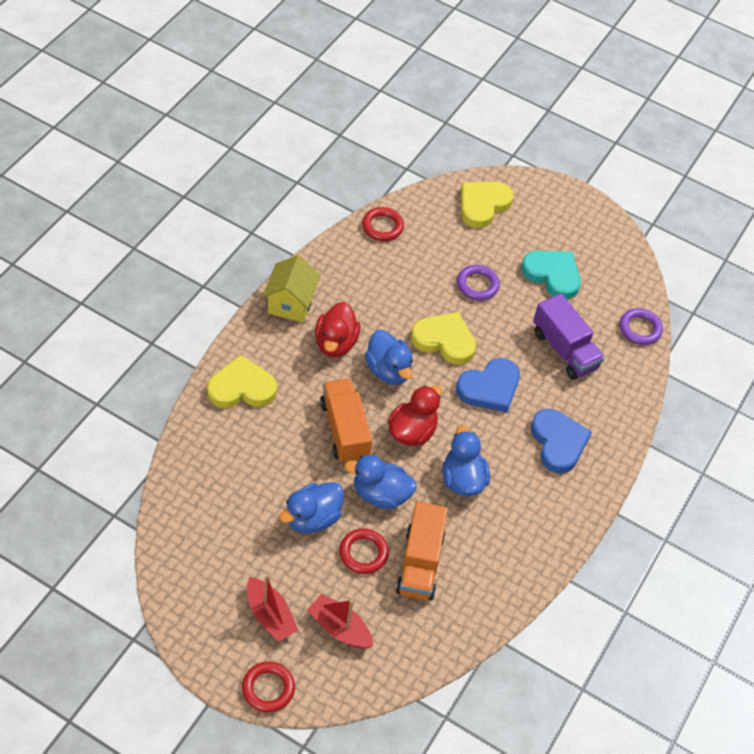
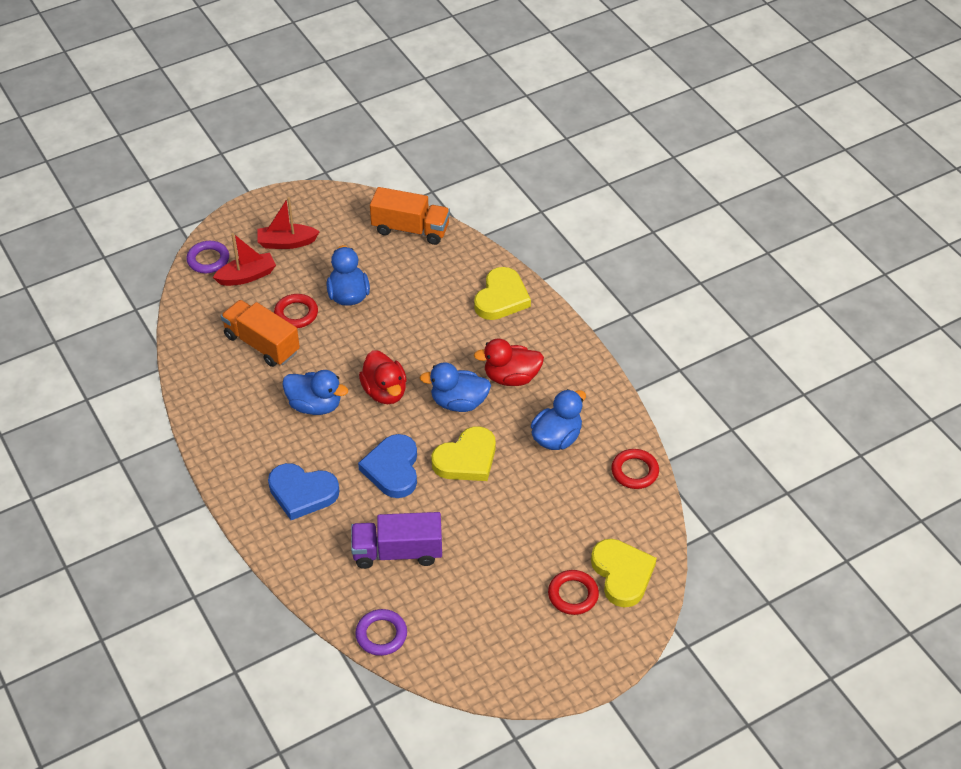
camera: 125 degrees right, 5 degrees down
(268, 688) = (233, 222): red ring -> red ring (573, 595)
(291, 303) = (574, 363): yellow house -> none
(335, 343) = (511, 377): red duck -> red duck turned 45 degrees counterclockwise
(344, 430) = (416, 347): orange truck -> orange truck (410, 229)
(380, 494) = (339, 345): blue duck -> blue duck (557, 438)
(477, 285) = (517, 517): purple ring -> purple ring (208, 260)
(552, 275) = (494, 590): turquoise heart -> none

